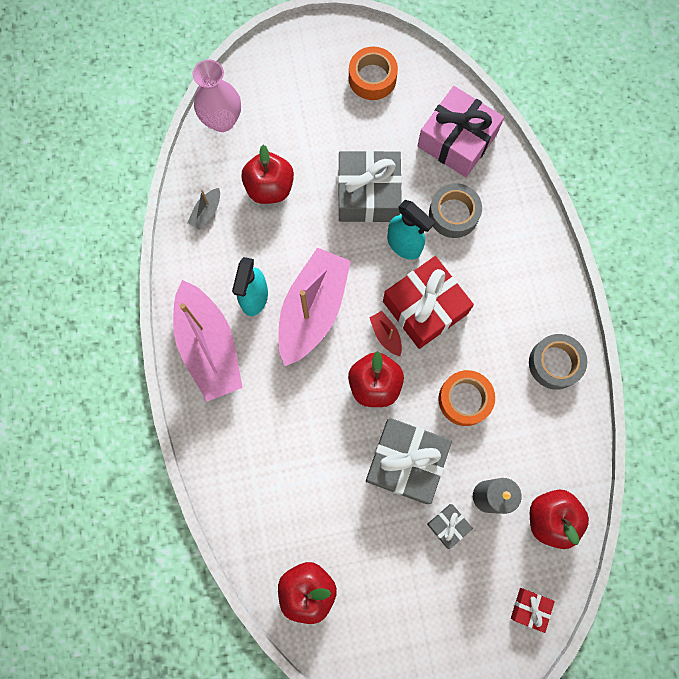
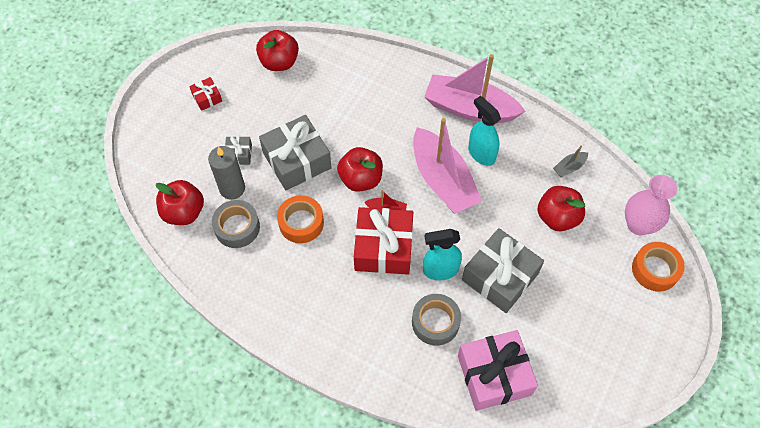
camera: 130 degrees right, 15 degrees down
(206, 212) = (569, 167): grey boat -> grey boat turned 105 degrees counterclockwise
(372, 78) = (599, 355): orange tape -> orange tape (655, 269)
(530, 608) = (152, 160): red gift -> red gift (207, 98)
(554, 363) = (269, 298): grey tape -> grey tape (237, 227)

